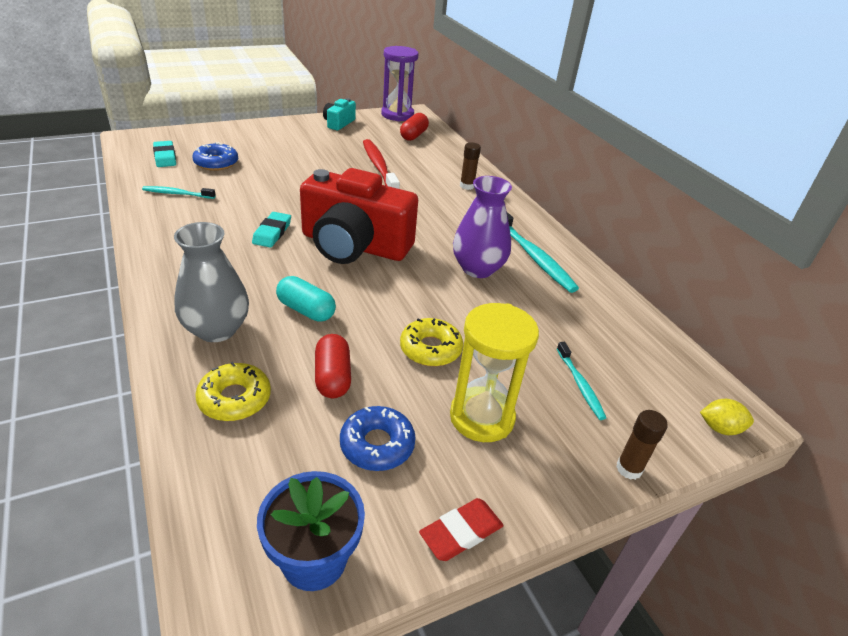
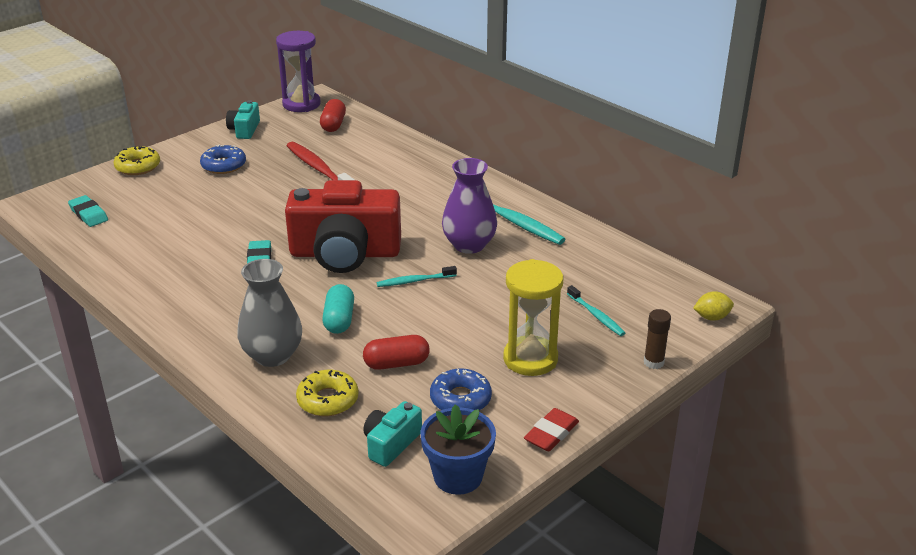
camera: 15 degrees left, 5 degrees down
(177, 194) = (135, 249): turquoise toothbrush -> turquoise toothbrush (414, 281)
(216, 163) = (148, 207): blue donut -> blue donut (224, 165)
(265, 480) = (391, 444): none -> turquoise camera
(306, 310) = (339, 320): turquoise capsule -> turquoise capsule turned 75 degrees clockwise
(333, 377) = (396, 363): red capsule -> red capsule turned 75 degrees counterclockwise
(430, 349) = (464, 321): yellow donut -> yellow donut (138, 167)
(467, 186) = (418, 167): brown glue stick -> none

